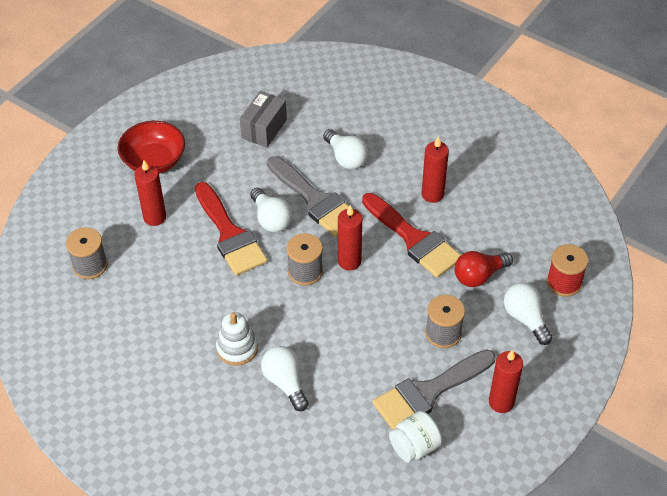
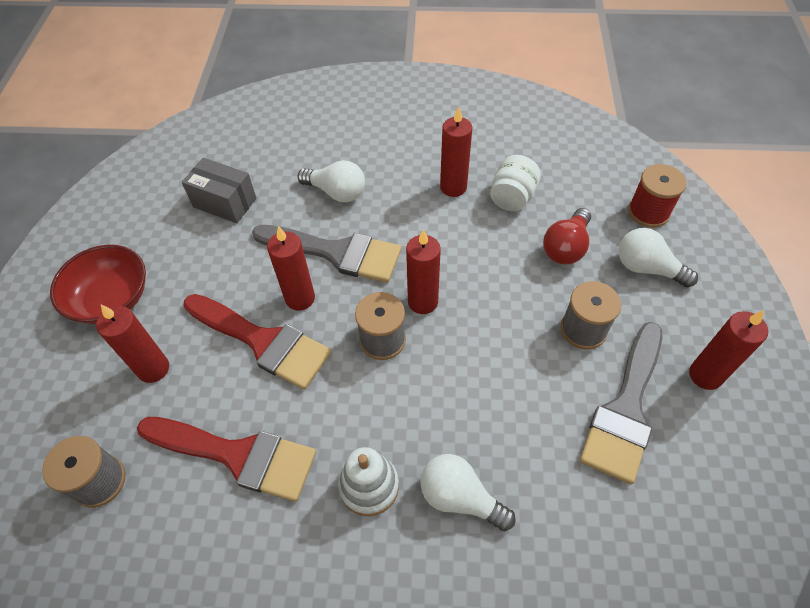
camera: 30 degrees left, 5 degrees up
(264, 129) = (225, 203): grey box -> grey box turned 60 degrees counterclockwise
(271, 219) = (300, 298): white light bulb -> red candle
(414, 239) = (471, 242): red brush -> red brush (238, 455)
(414, 446) = (667, 489): white jar -> white jar (512, 197)

